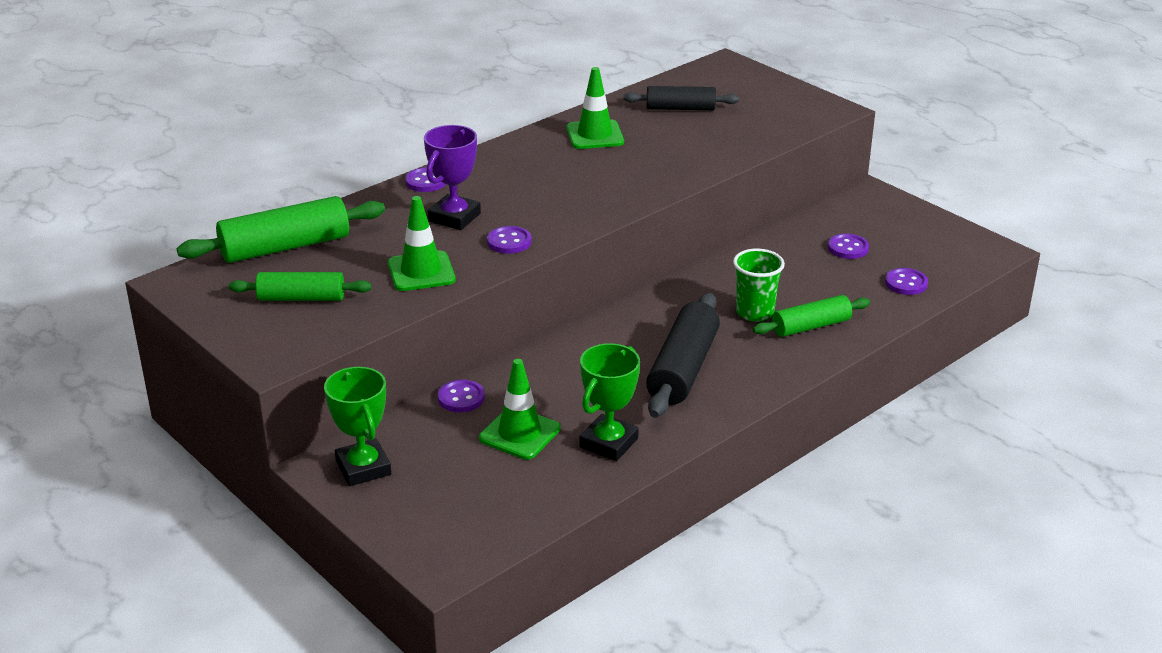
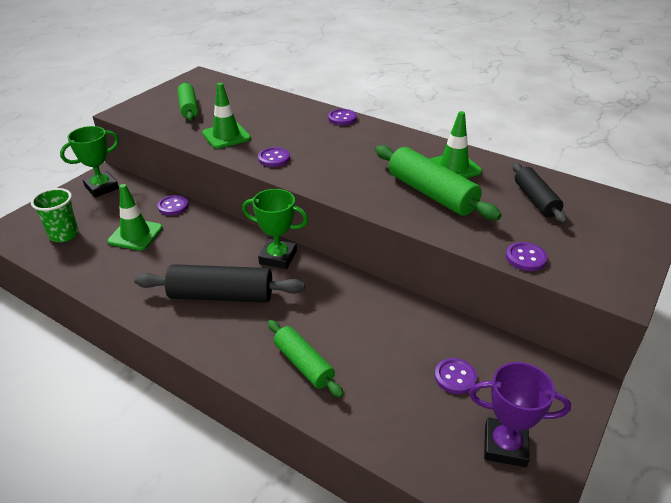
camera: 75 degrees right, 5 degrees up
(285, 247) = (244, 94): green rolling pin -> green rolling pin (431, 193)
(454, 217) = (299, 135): purple trophy -> purple trophy (505, 445)
(608, 443) = (125, 273): green trophy -> green trophy (278, 257)
(755, 312) = (315, 325): green cup -> green cup (64, 235)
(906, 283) = (408, 431): purple button -> purple button (525, 258)

